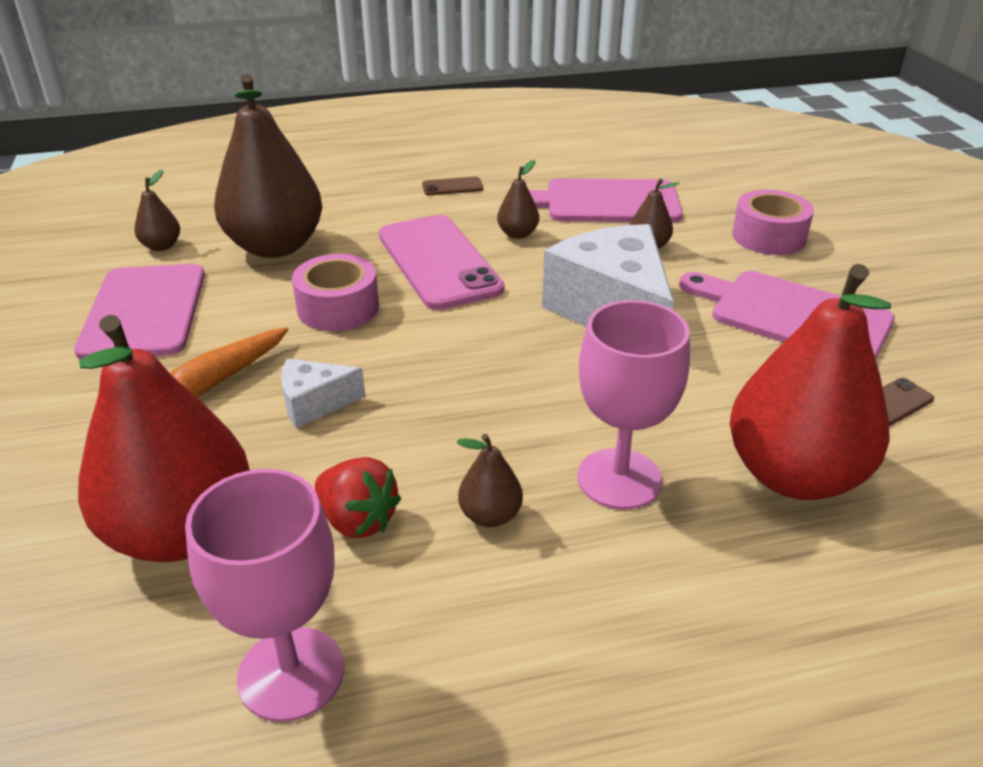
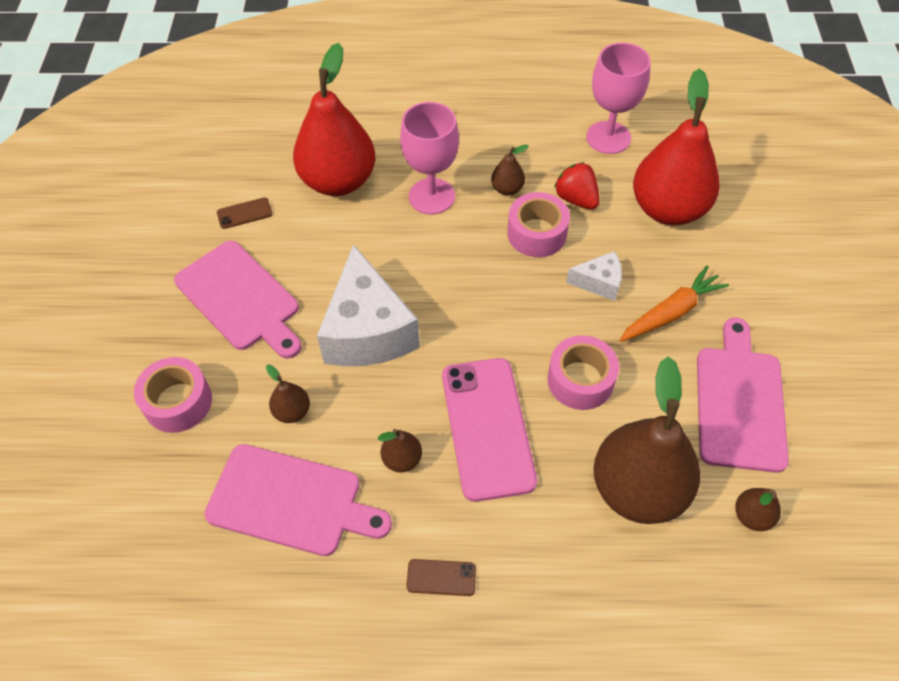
camera: 165 degrees left, 20 degrees up
(420, 452) = (537, 233): none -> pink tape

